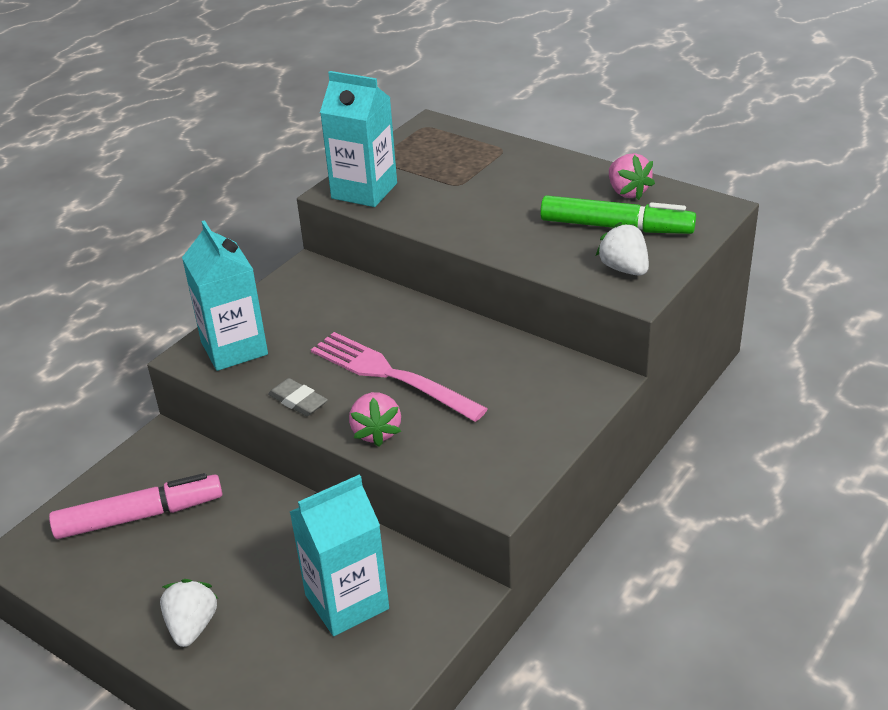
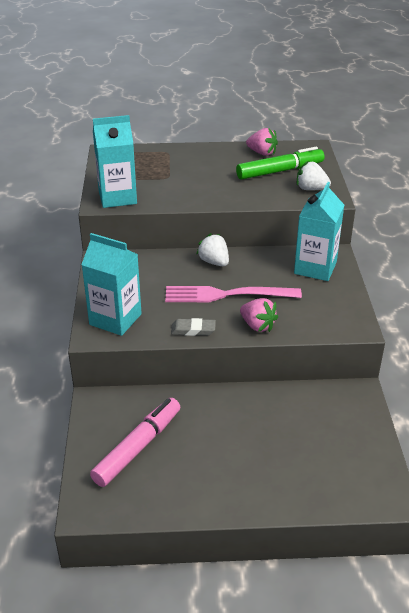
camera: 40 degrees left, 0 degrees up
(192, 626) = (247, 485): white strawberry -> white strawberry (214, 262)
(347, 602) = (312, 426): turquoise carton -> turquoise carton (315, 268)

